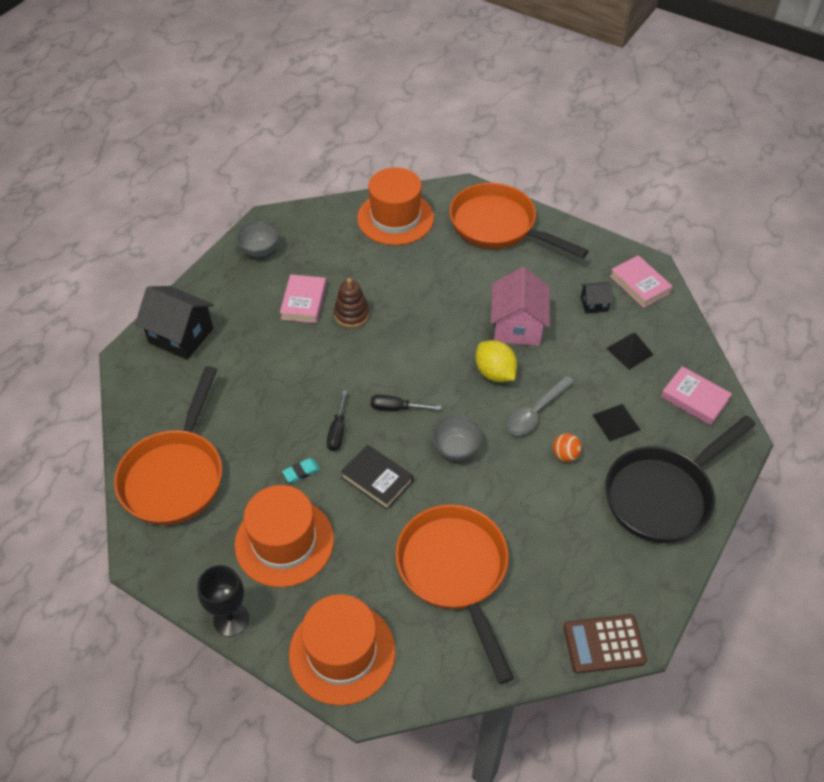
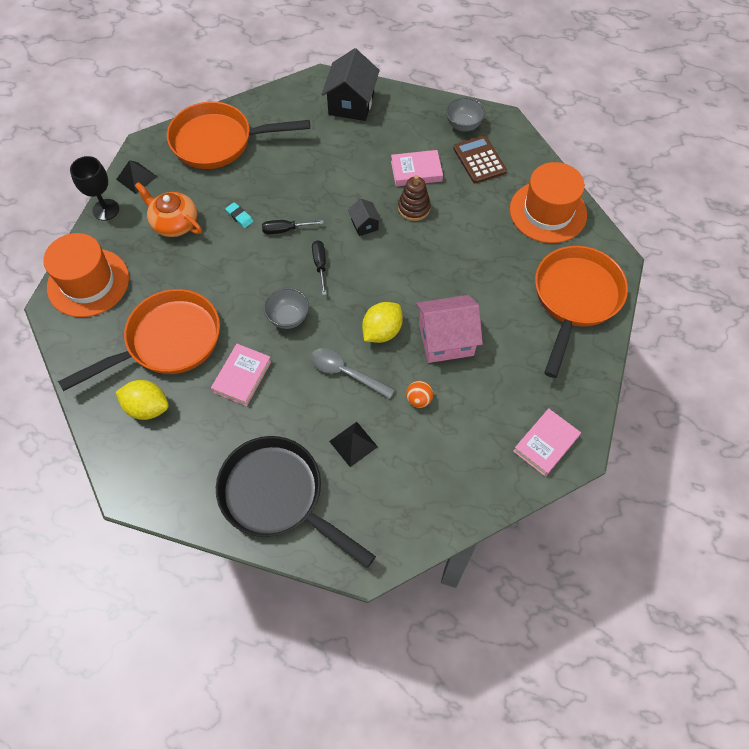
camera: 75 degrees right, 10 degrees up
(284, 542) = (174, 223): orange hat -> orange teapot
(377, 479) = (244, 268): black book -> none
(537, 604) = (147, 407): none -> yellow lemon
(565, 455) = (303, 405): orange ball -> orange ball (418, 399)
(594, 304) = (500, 403): black house -> black house (364, 225)
(604, 644) = (118, 464): brown calculator -> brown calculator (479, 160)
(629, 351) = (447, 445): black pyramid -> black pyramid (136, 178)
(694, 398) = (404, 515): pink book -> pink book (242, 376)

